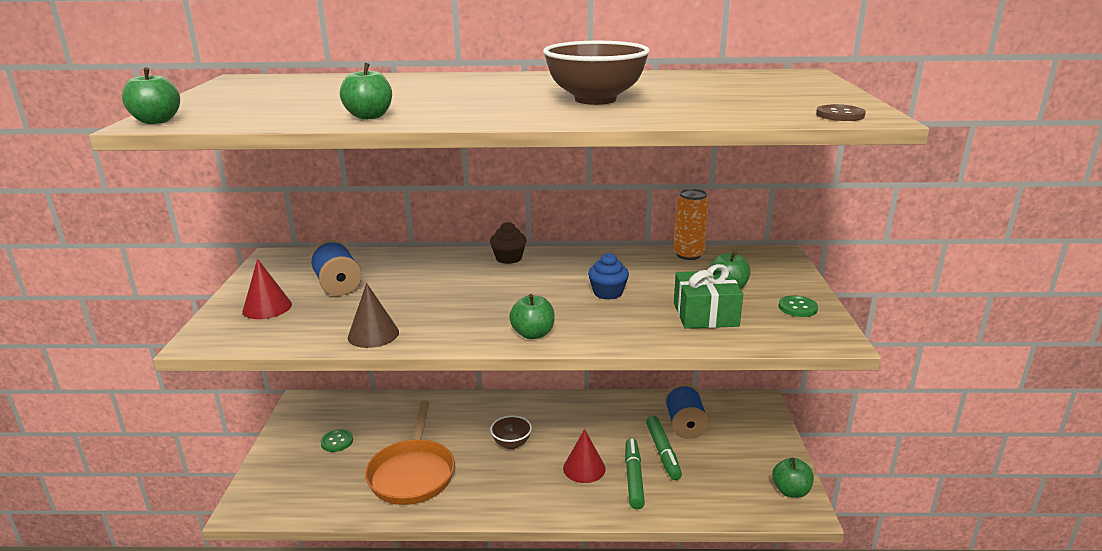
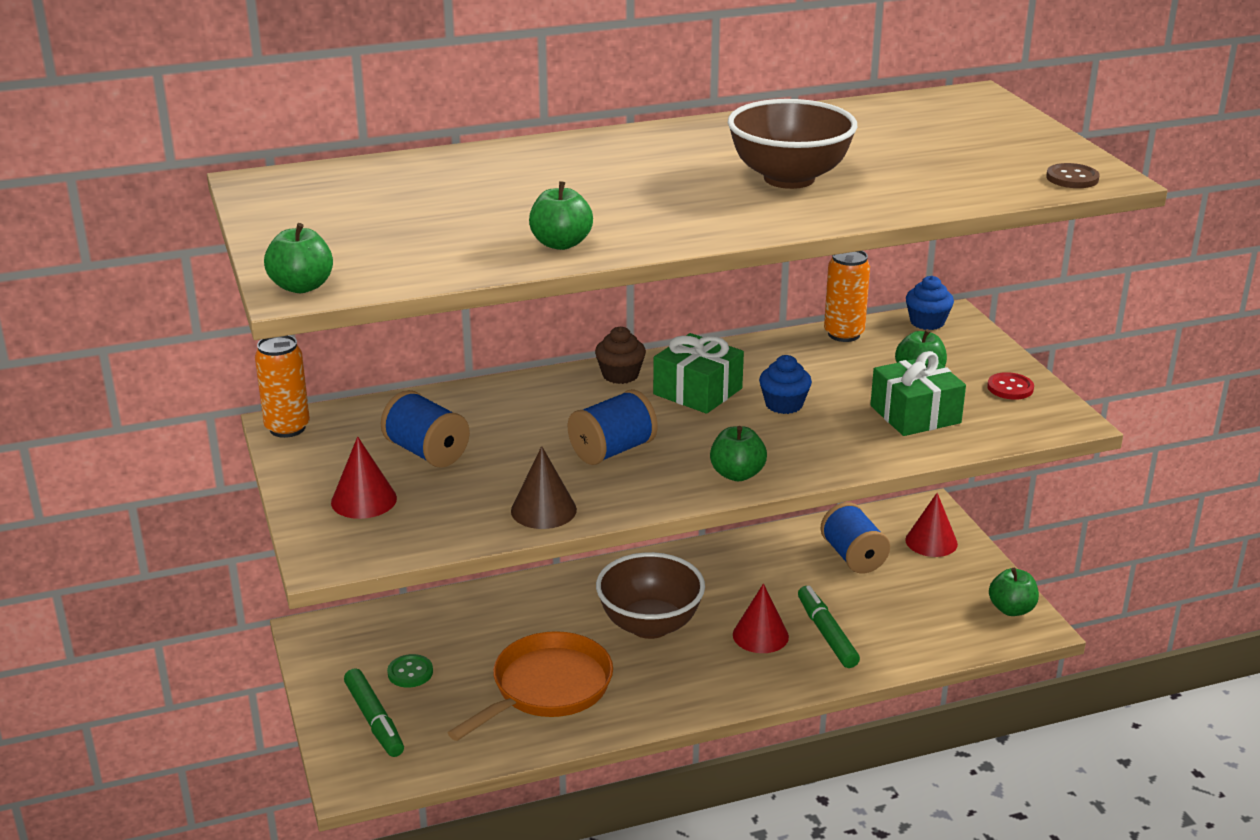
camera: 20 degrees left, 5 degrees up
(272, 258) = (287, 428): none -> orange can
(412, 473) = (546, 688): orange pan -> orange pan turned 120 degrees counterclockwise
(459, 303) = (612, 450): none -> blue spool
(511, 443) = (650, 625): brown bowl -> brown bowl, size x1.90
(552, 275) = (697, 391): none -> green gift
(663, 452) = (844, 596): green marker -> green marker (374, 720)
(750, 425) = (931, 542): none -> red cone
(758, 255) = (927, 322): none -> blue cupcake
(797, 308) = (1010, 388): green button -> red button

